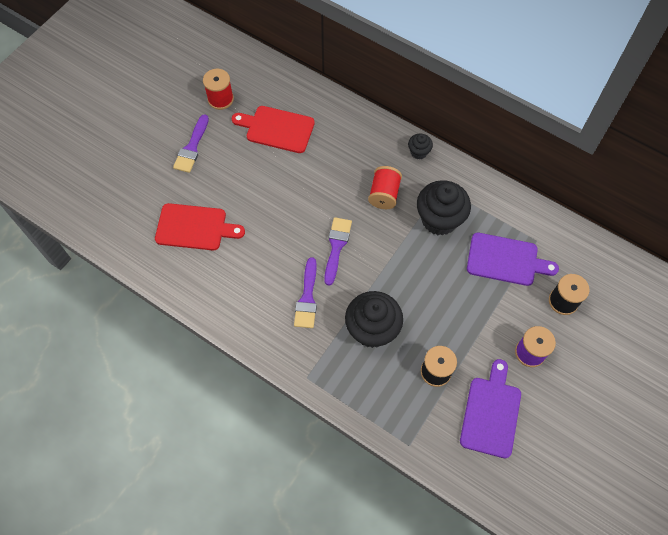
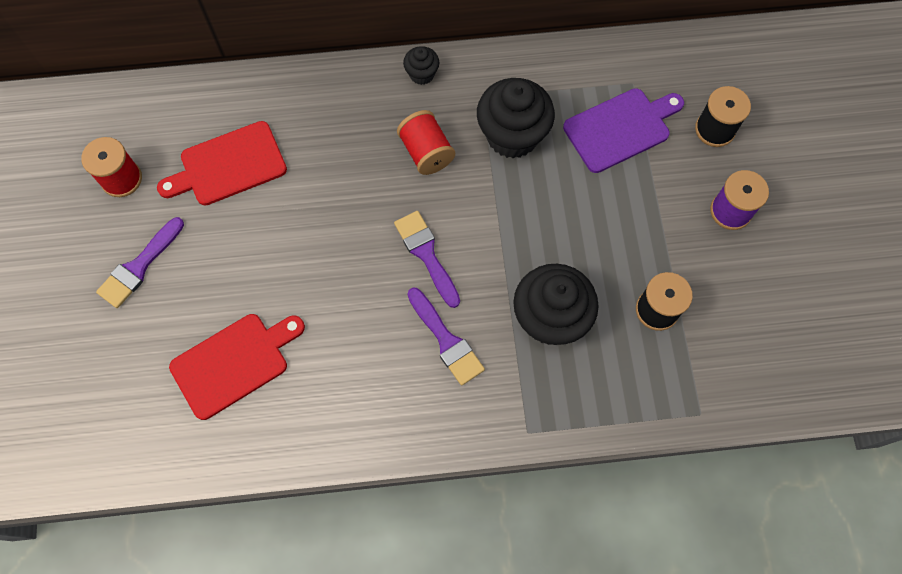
camera: 40 degrees left, 5 degrees up
(192, 147) = (139, 266): purple brush -> purple brush turned 60 degrees clockwise
(491, 413) = (749, 308): purple cutting board -> none

